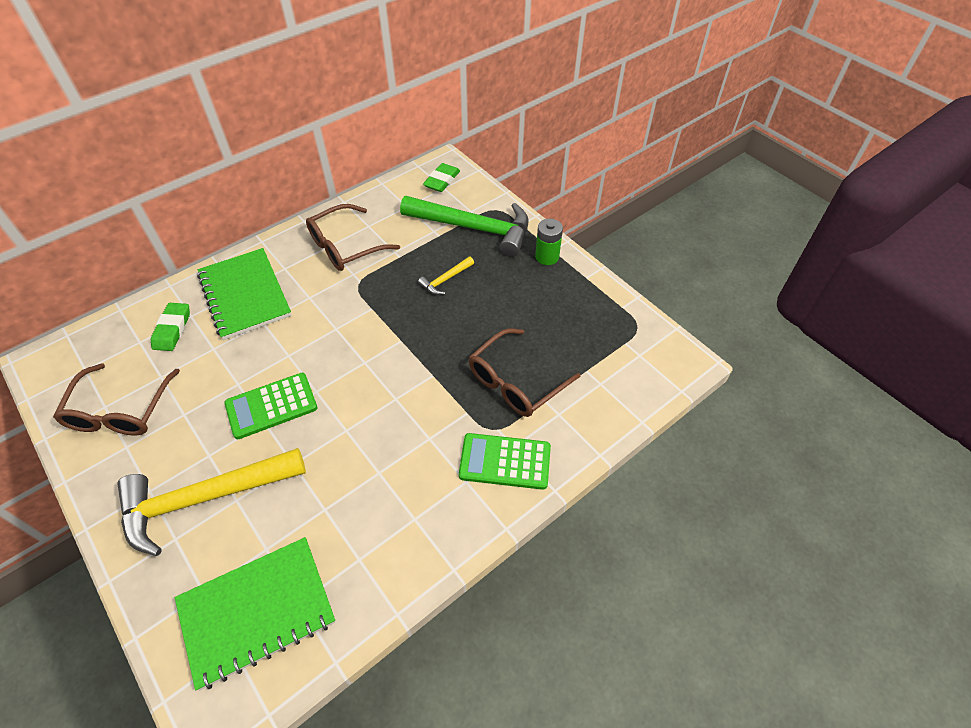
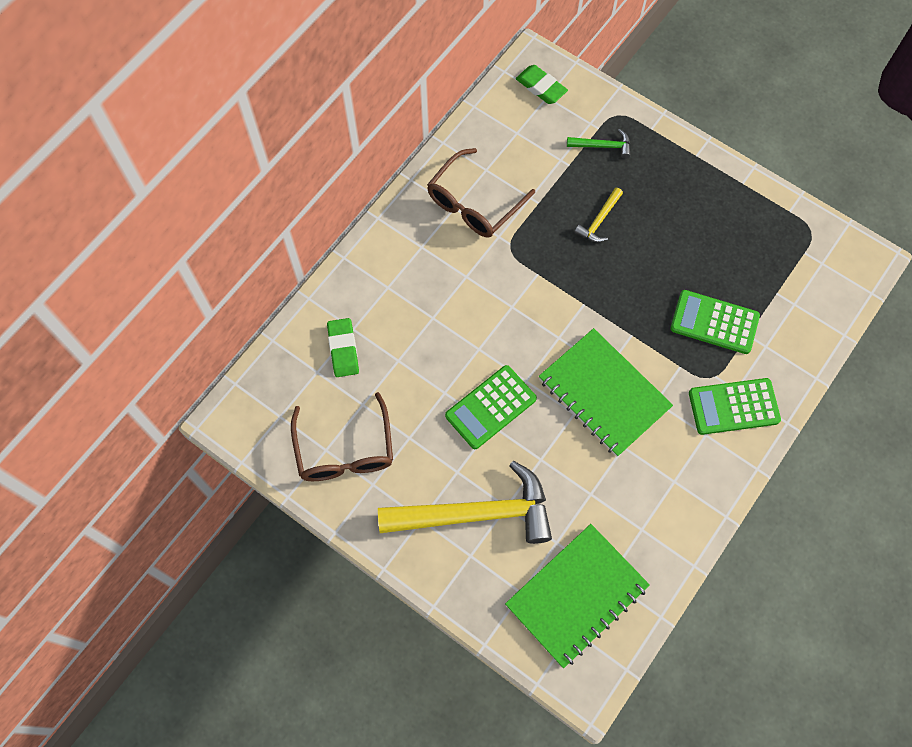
camera: 15 degrees left, 15 degrees up
(204, 499) = (476, 513): yellow hammer -> yellow hammer turned 150 degrees counterclockwise
(245, 295) = (397, 290): green notebook -> green notebook (604, 393)
(442, 180) = (541, 87): green eraser -> green eraser turned 60 degrees counterclockwise
(474, 228) = (603, 146): green hammer -> green hammer, size x0.43
(516, 382) = (714, 322): brown glasses -> green calculator
(547, 257) = (694, 166): green battery -> none

